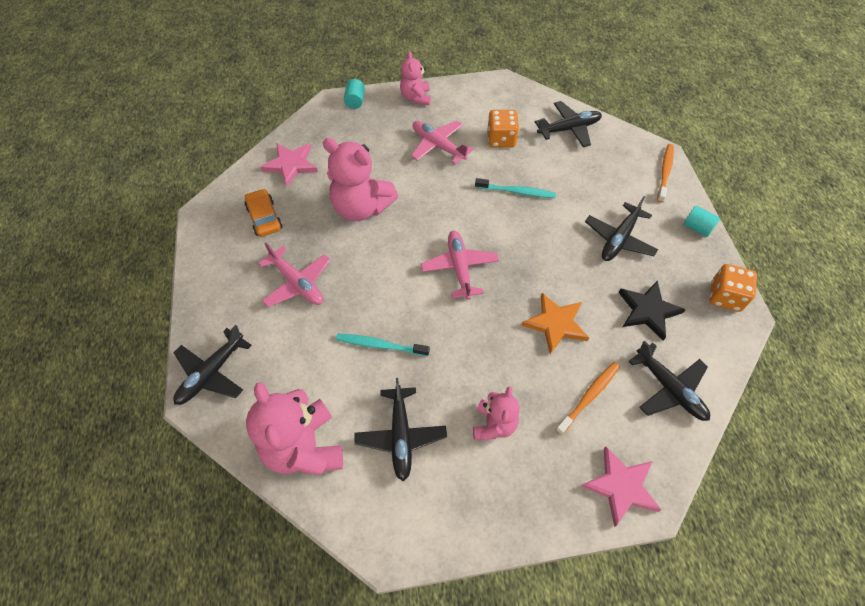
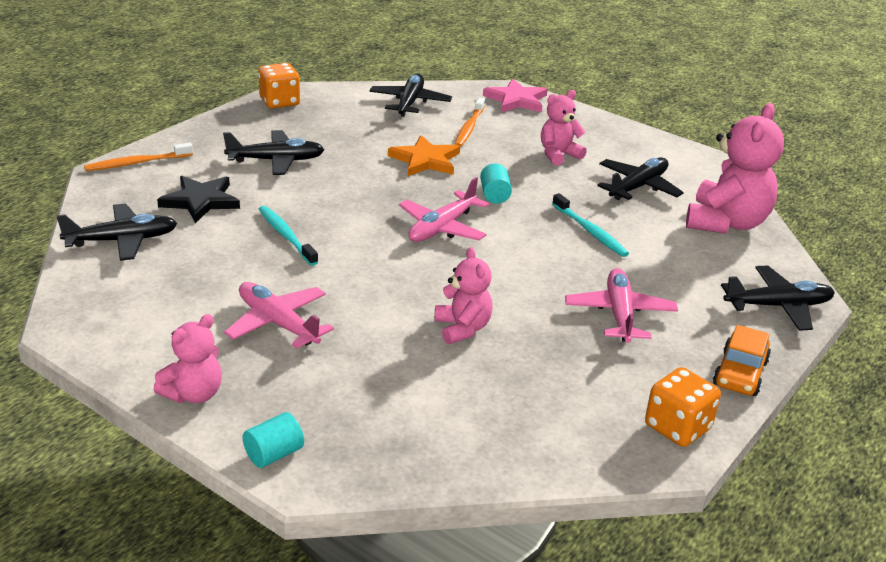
camera: 135 degrees left, 25 degrees down
(264, 218) = (592, 396): orange car -> orange car (740, 373)
(291, 165) = (484, 433): pink star -> none
(361, 208) = (462, 328): pink teddy bear -> pink teddy bear, size x0.58
(438, 146) = (277, 323): pink plane -> pink plane turned 135 degrees clockwise
(501, 139) = (204, 280): orange dice -> orange dice (677, 427)
(569, 129) = (122, 240): black plane -> black plane turned 135 degrees clockwise
(589, 396) = (469, 128): orange toothbrush -> orange toothbrush turned 75 degrees counterclockwise
(648, 311) = (346, 127): black star -> black star (200, 201)
(697, 228) = (205, 129): turquoise cylinder -> turquoise cylinder (494, 195)

